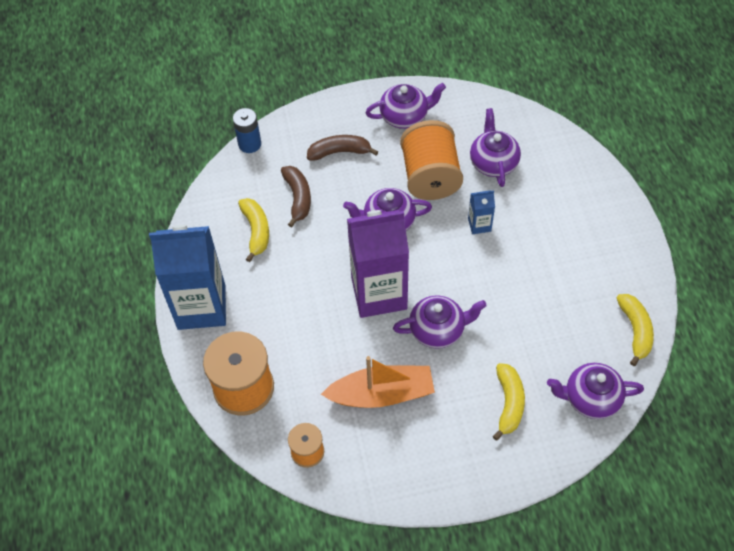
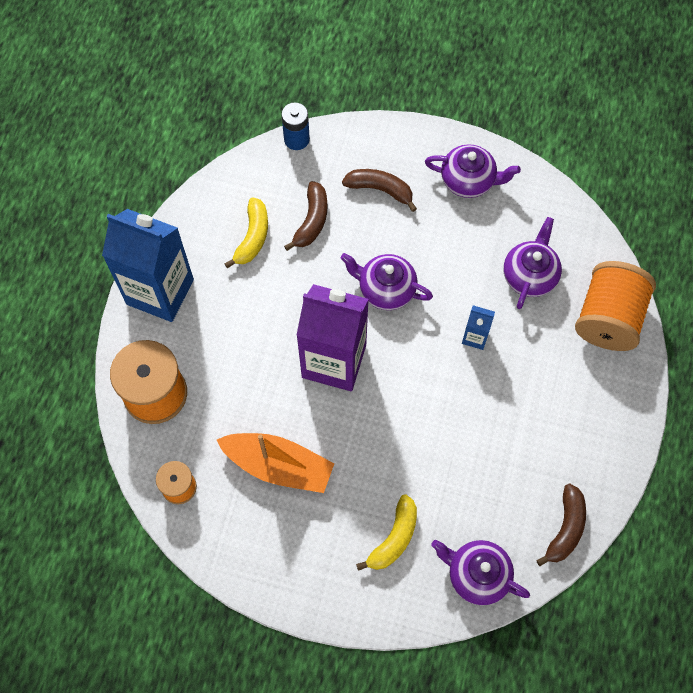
camera: 25 degrees right, 10 degrees up
(430, 176) = (456, 260): orange spool -> orange spool (608, 318)
(438, 330) = (369, 428): purple teapot -> none
(635, 330) = (565, 528): yellow banana -> brown banana

